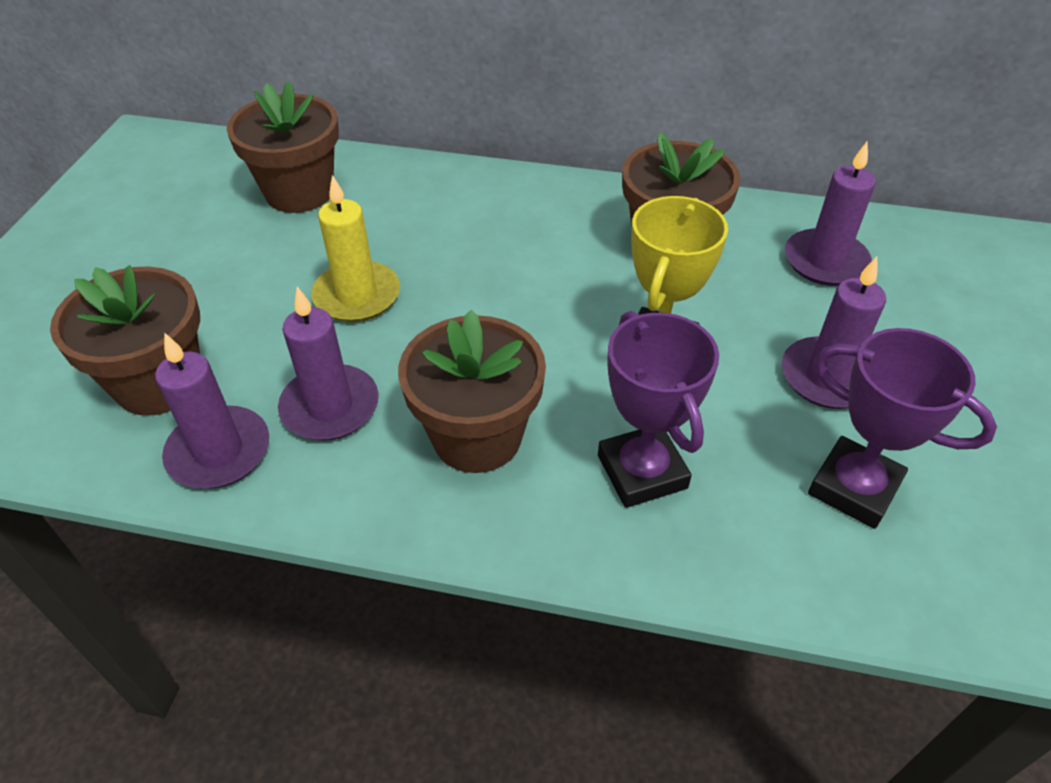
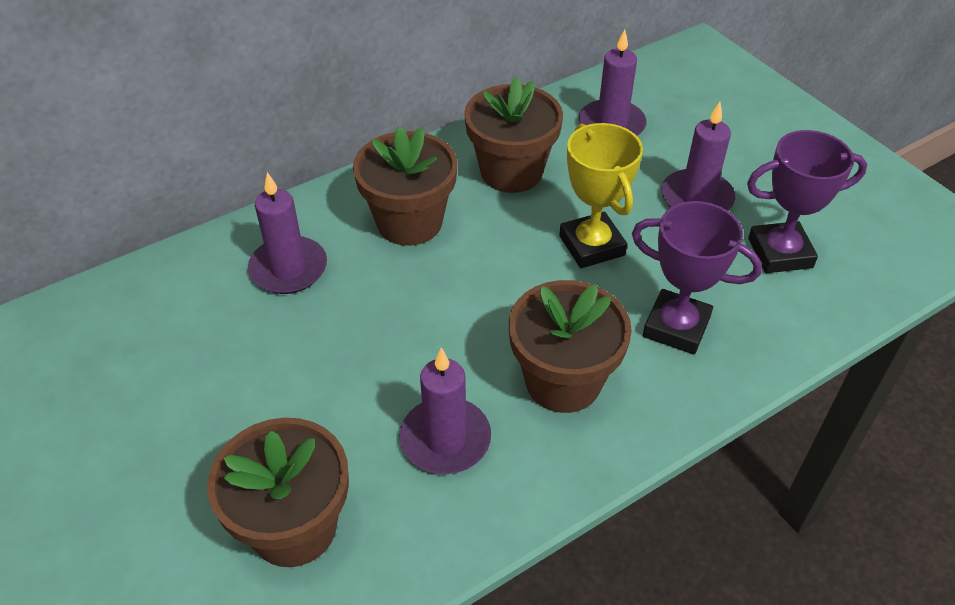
camera: 45 degrees left, 0 degrees up
(219, 452) = (413, 531): purple candle -> purple candle (288, 269)
(299, 192) = (185, 307): brown flower pot -> brown flower pot (409, 222)
(357, 296) = (352, 352): yellow candle -> none

